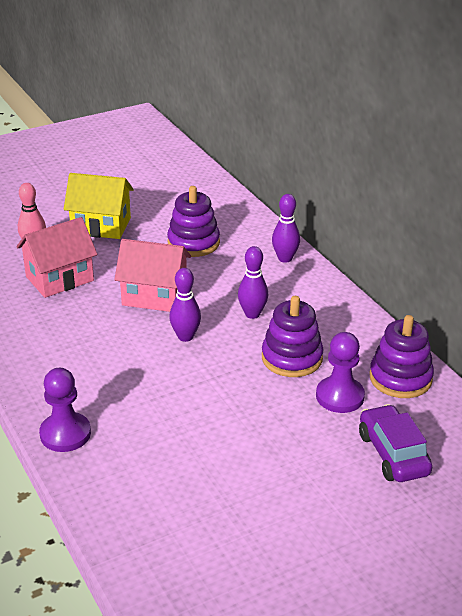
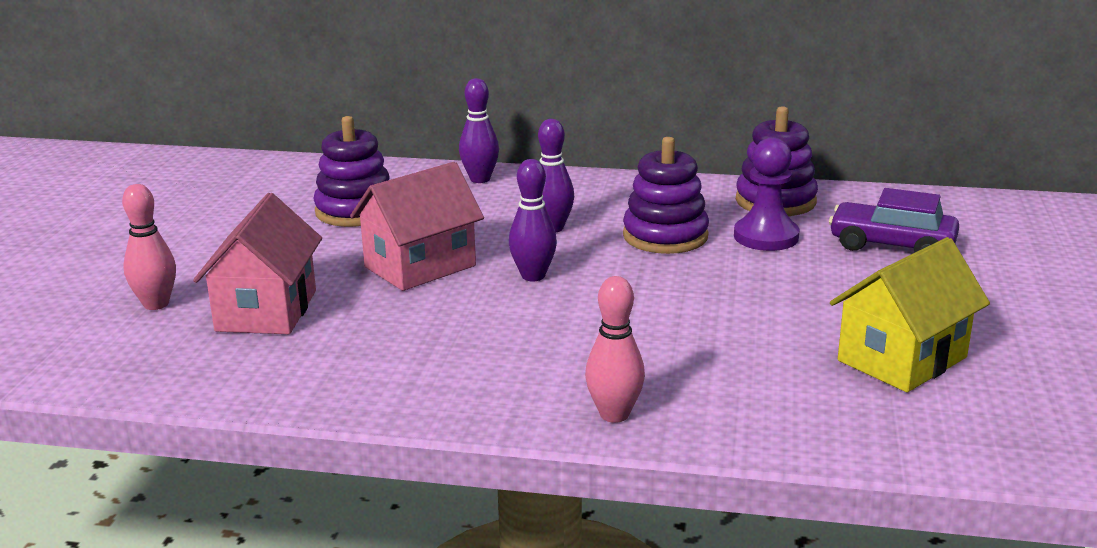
camera: 50 degrees left, 10 degrees down
(65, 434) = (614, 414): purple pawn -> pink bowling pin
(101, 226) = (204, 248): yellow house -> yellow house (902, 359)

